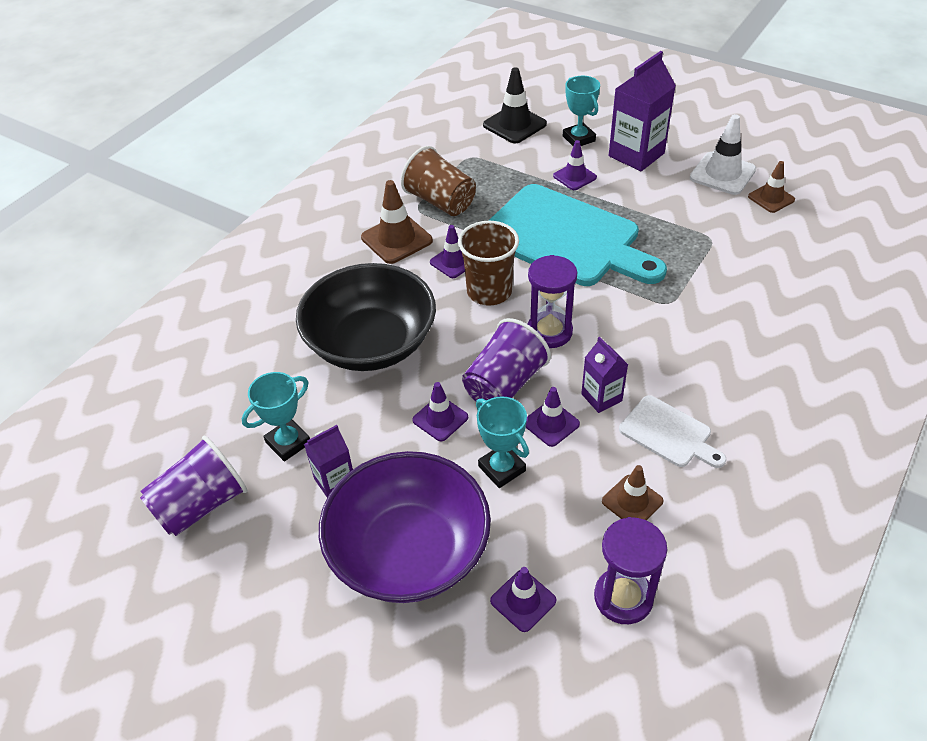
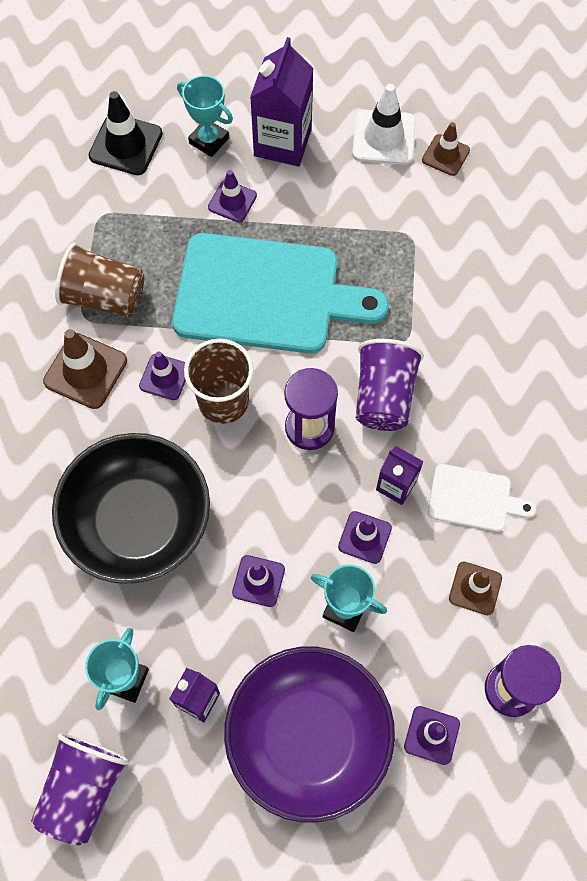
camera: 30 degrees left, 20 degrees up
(504, 384) = (298, 511): purple cup -> purple cup (384, 396)

